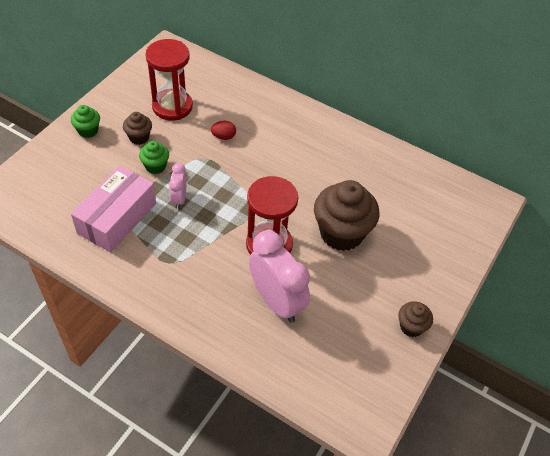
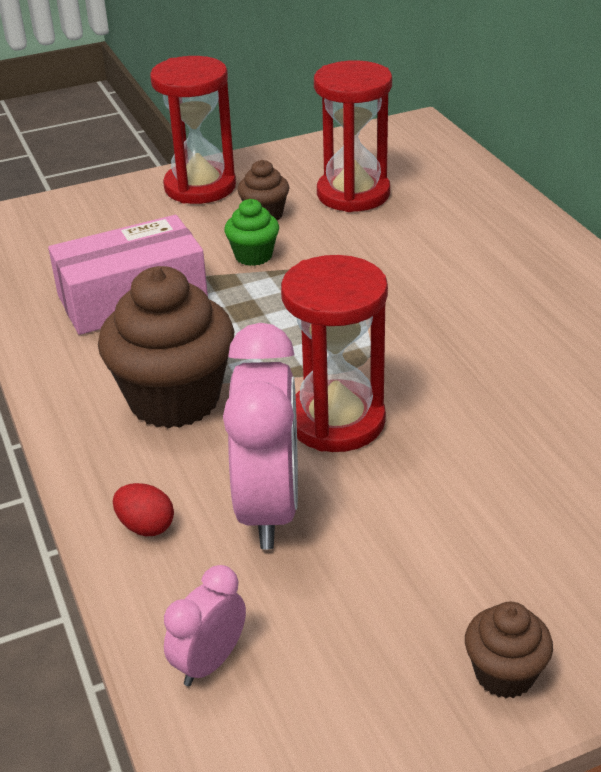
camera: 40 degrees right, 15 degrees down
(88, 131) = (200, 187): green cupcake -> red hourglass
(179, 199) = (248, 307): pink clock -> pink clock (209, 662)
(223, 137) = (400, 253): red egg -> red egg (146, 526)
(341, 233) = (492, 456): brown cupcake -> brown cupcake (174, 399)

